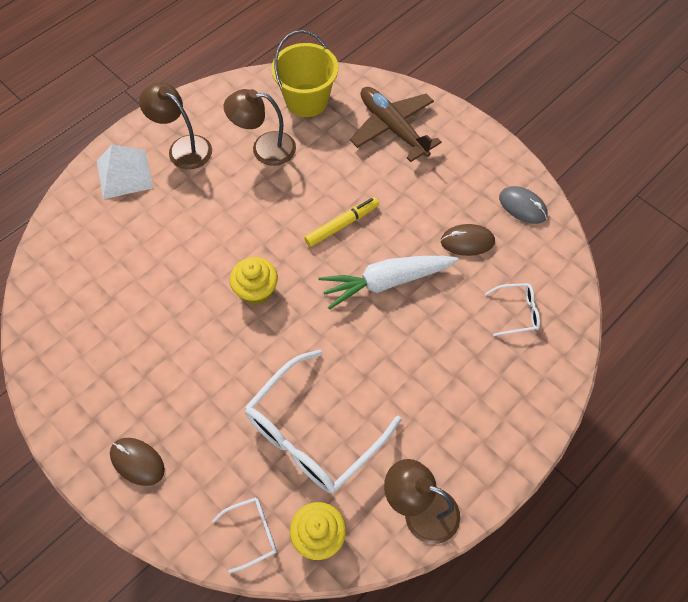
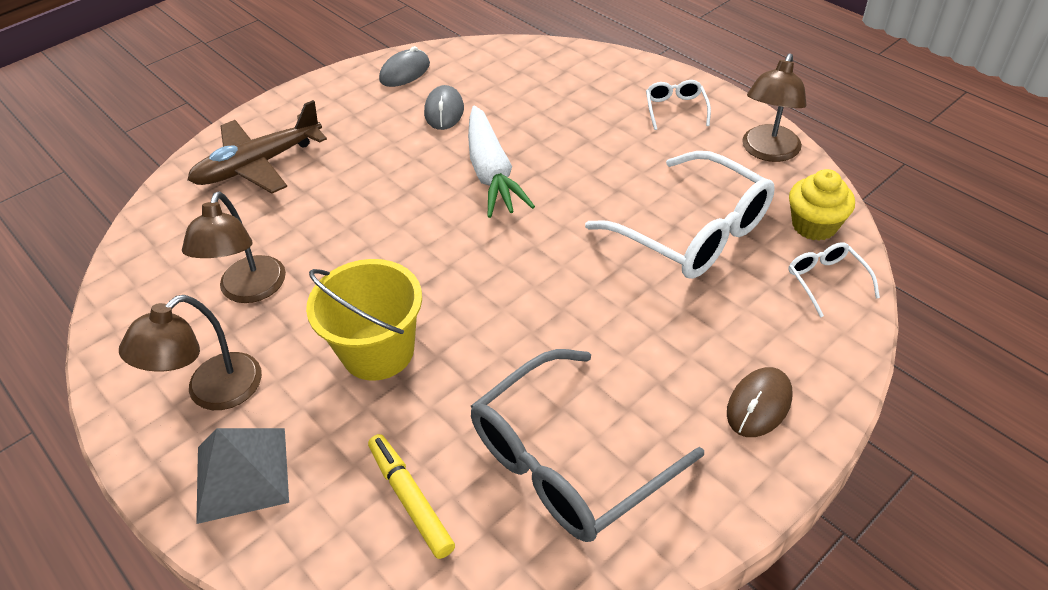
camera: 85 degrees left, 15 degrees down
(109, 340) = (568, 461): none -> grey glasses
(124, 174) = (242, 474): white pyramid -> grey pyramid
(256, 291) = (494, 290): yellow cupcake -> none
(307, 100) = (175, 247): yellow bucket -> yellow bucket (378, 351)
(342, 225) = (401, 210): yellow marker -> yellow marker (410, 499)
(467, 241) = (444, 111): brown mouse -> grey mouse
(517, 312) = (537, 82): white glasses -> white glasses (675, 109)

